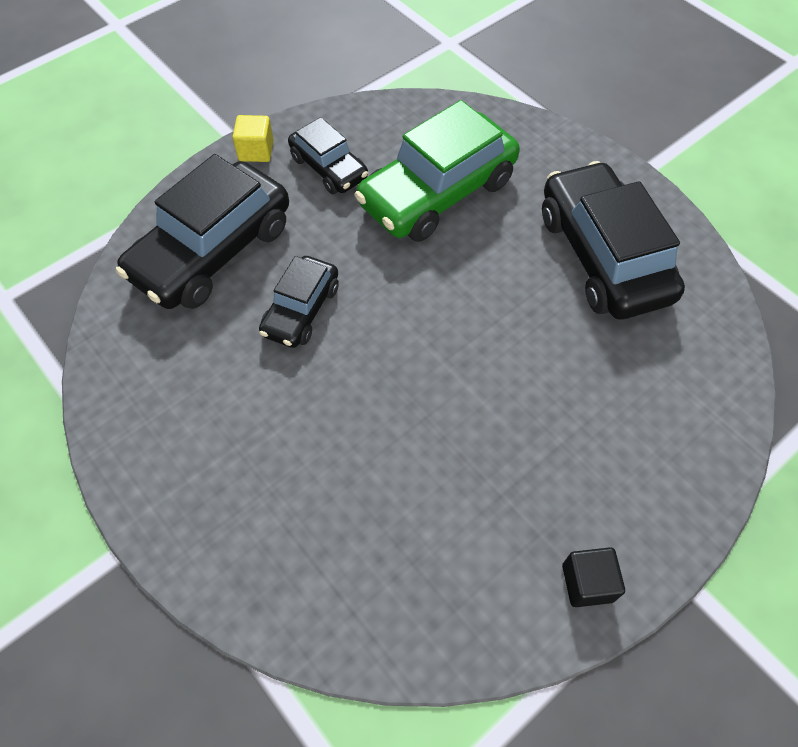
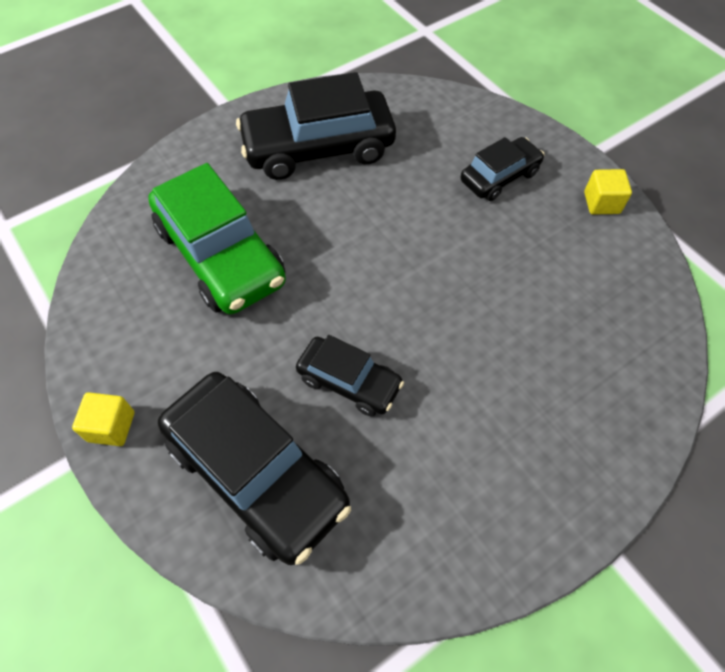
camera: 85 degrees left, 0 degrees up
(329, 168) = (160, 350): black car -> black car (499, 177)
(587, 583) = (601, 203): black cube -> yellow cube

